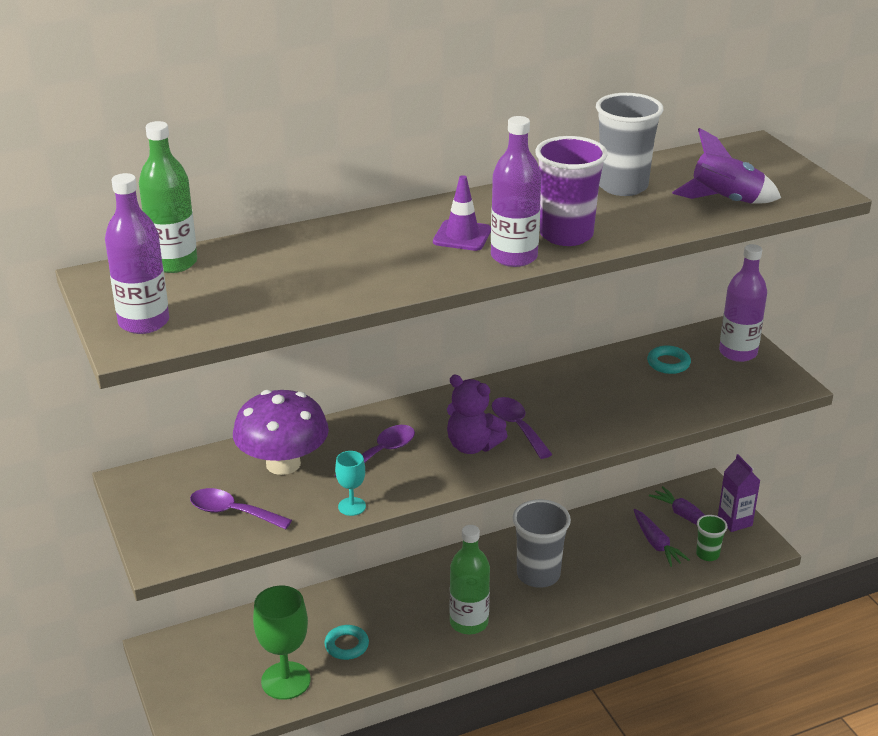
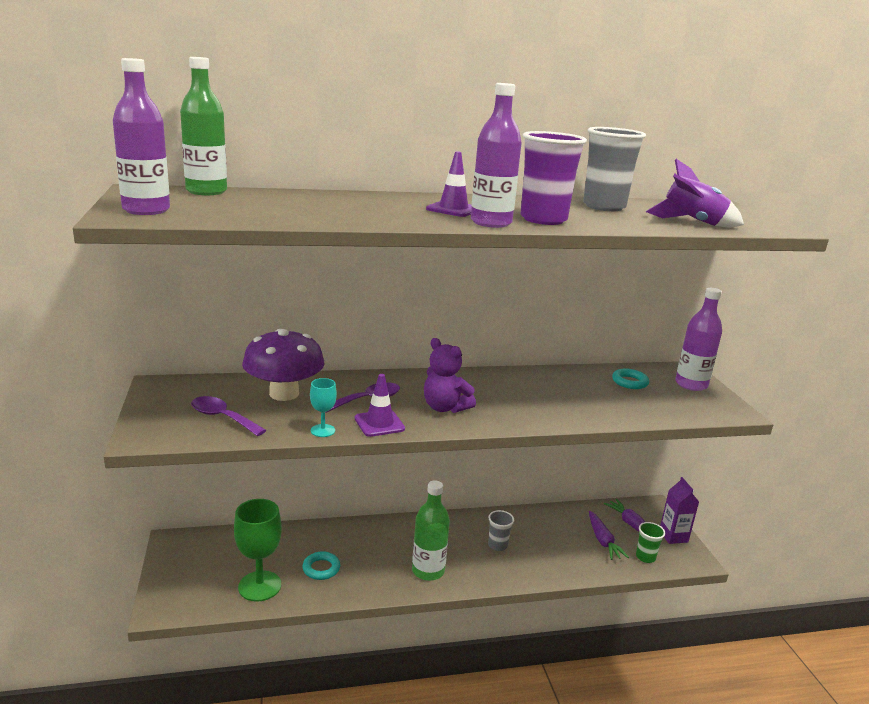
camera: 10 degrees right, 10 degrees down
(409, 484) = (379, 423): none -> purple traffic cone
(517, 427) = (488, 402): purple spoon -> none
(538, 574) = (497, 545): grey cup -> grey cup, size x0.54

